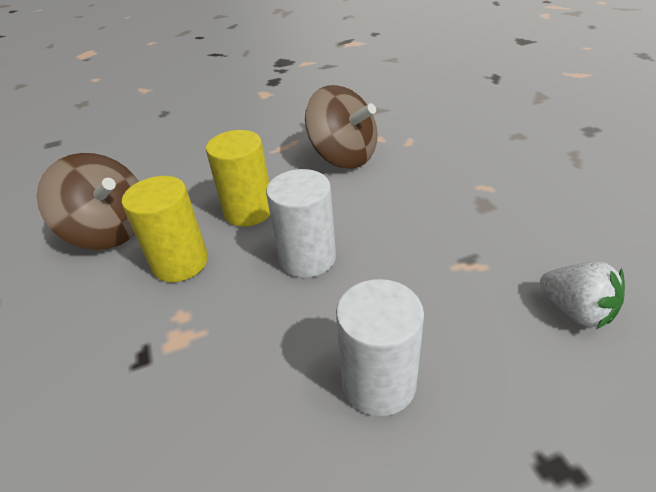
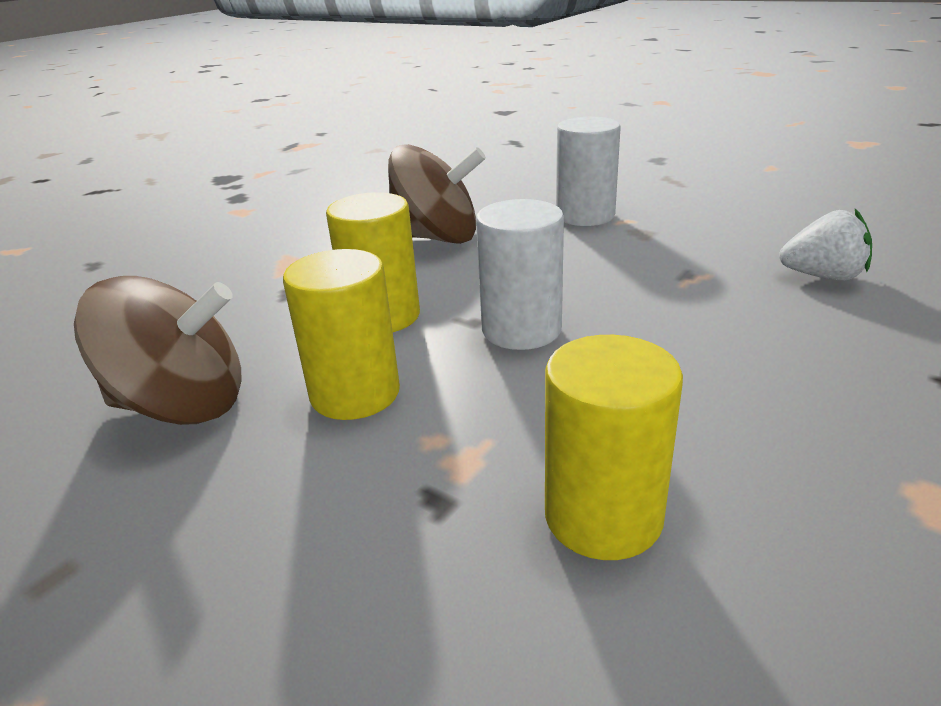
camera: 35 degrees left, 10 degrees down
(197, 419) = (603, 516): none -> yellow cylinder
(379, 383) = (744, 392): white cylinder -> white cylinder (585, 216)

